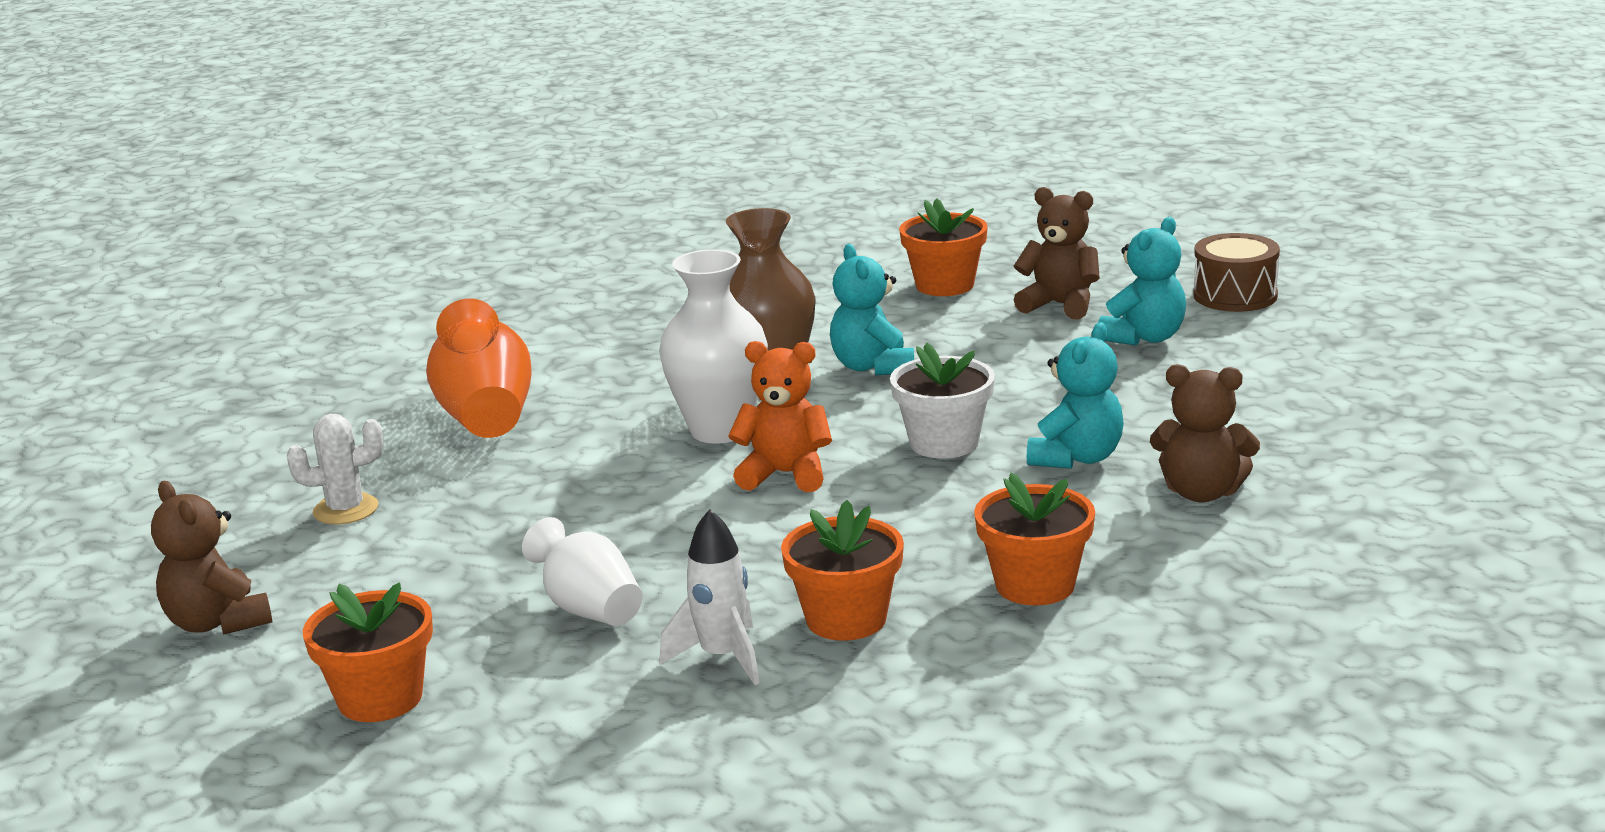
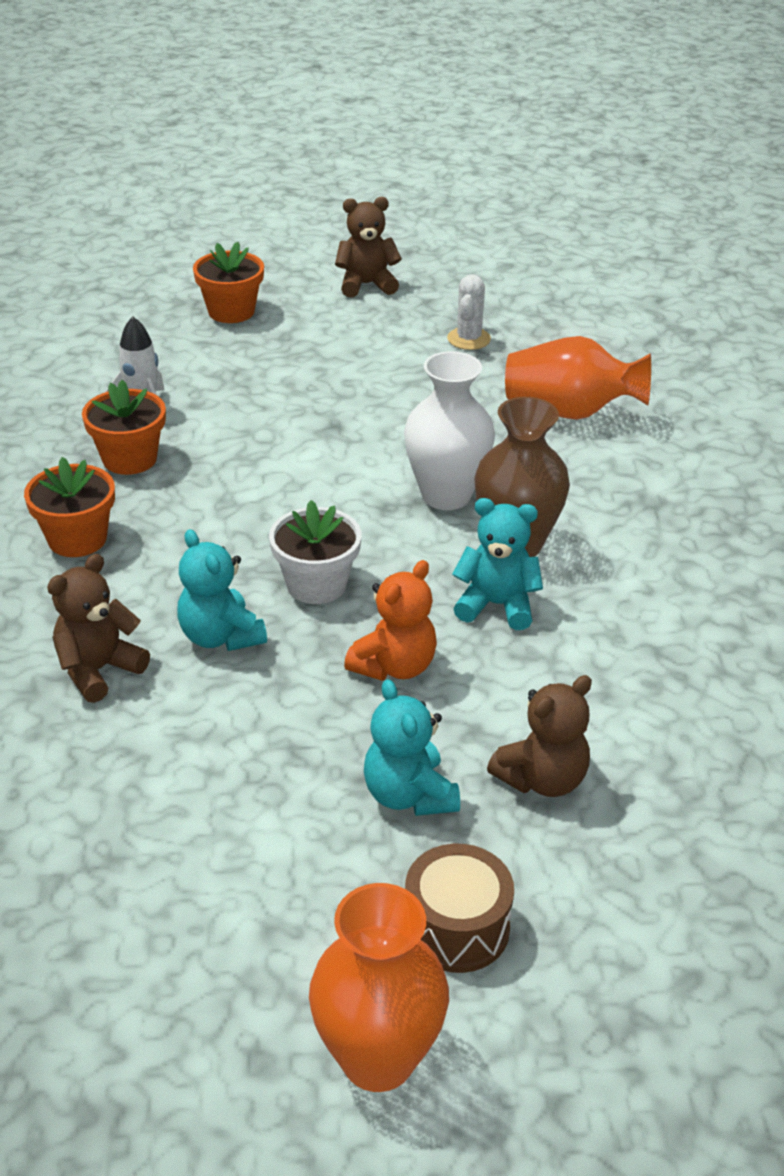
camera: 115 degrees right, 15 degrees up
(588, 609) = (249, 384): white vase -> none
(785, 474) = (343, 499): orange teddy bear -> orange teddy bear (394, 666)
(945, 285) = (662, 725): orange flower pot -> none
(1365, 289) = (378, 1058): none -> orange vase

